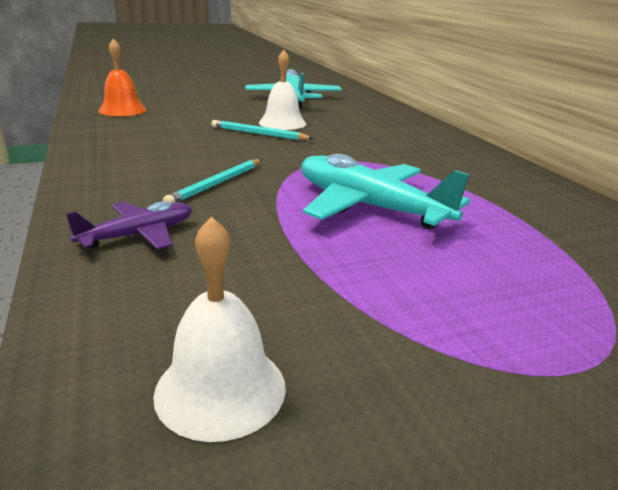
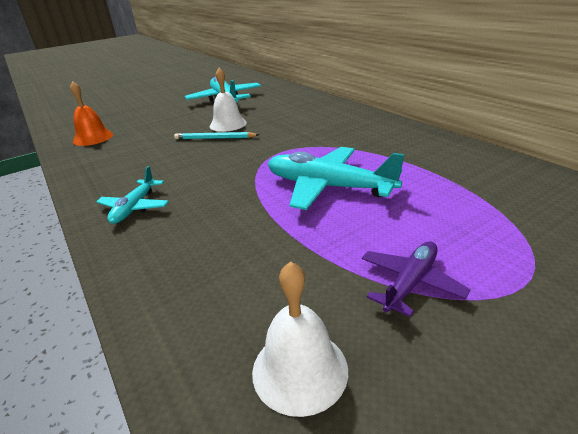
camera: 10 degrees left, 5 degrees up
(127, 183) = (135, 207): none -> turquoise plane
(139, 235) = (170, 254): purple plane -> purple plane (410, 282)
(216, 184) = (206, 192): turquoise pencil -> none

